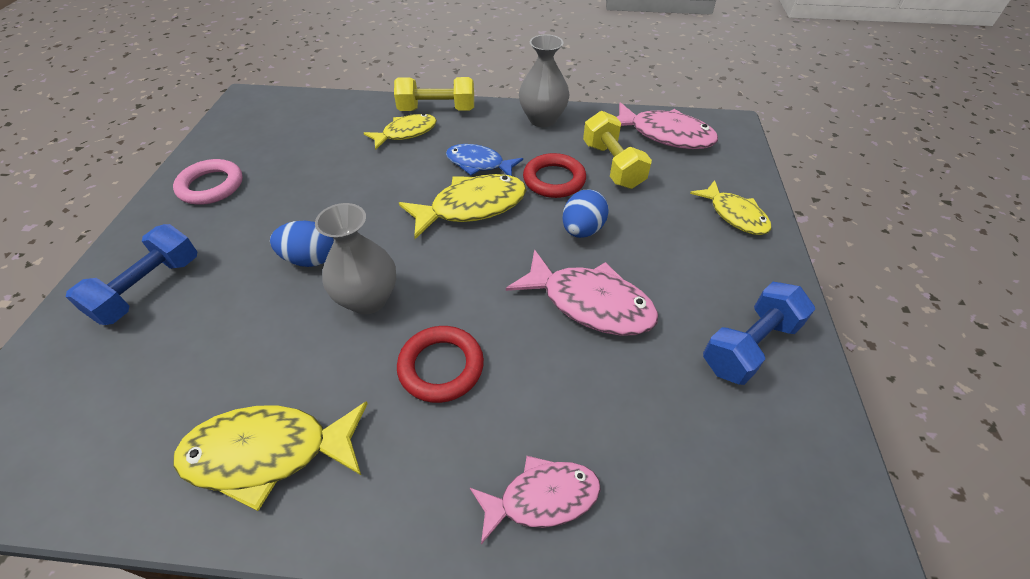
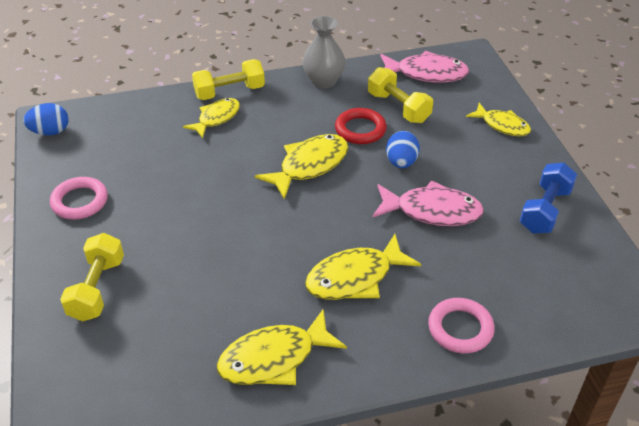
camera: 20 degrees left, 5 degrees down
(149, 288) = (97, 289): blue dumbbell -> yellow dumbbell
(310, 259) = (210, 235): blue egg -> blue egg (50, 132)
(368, 299) = (275, 250): grey vase -> none
(441, 367) = (355, 277): red ring -> yellow fish
(479, 164) = (294, 130): blue fish -> none
(542, 498) = (460, 328): pink fish -> pink ring

